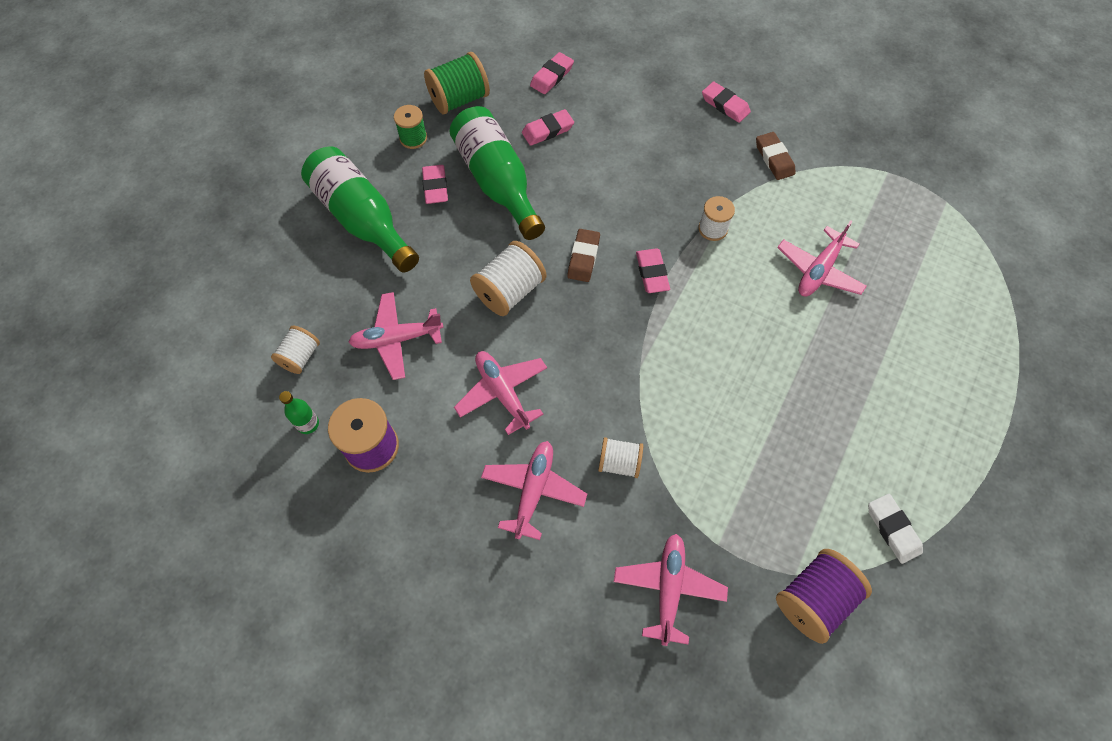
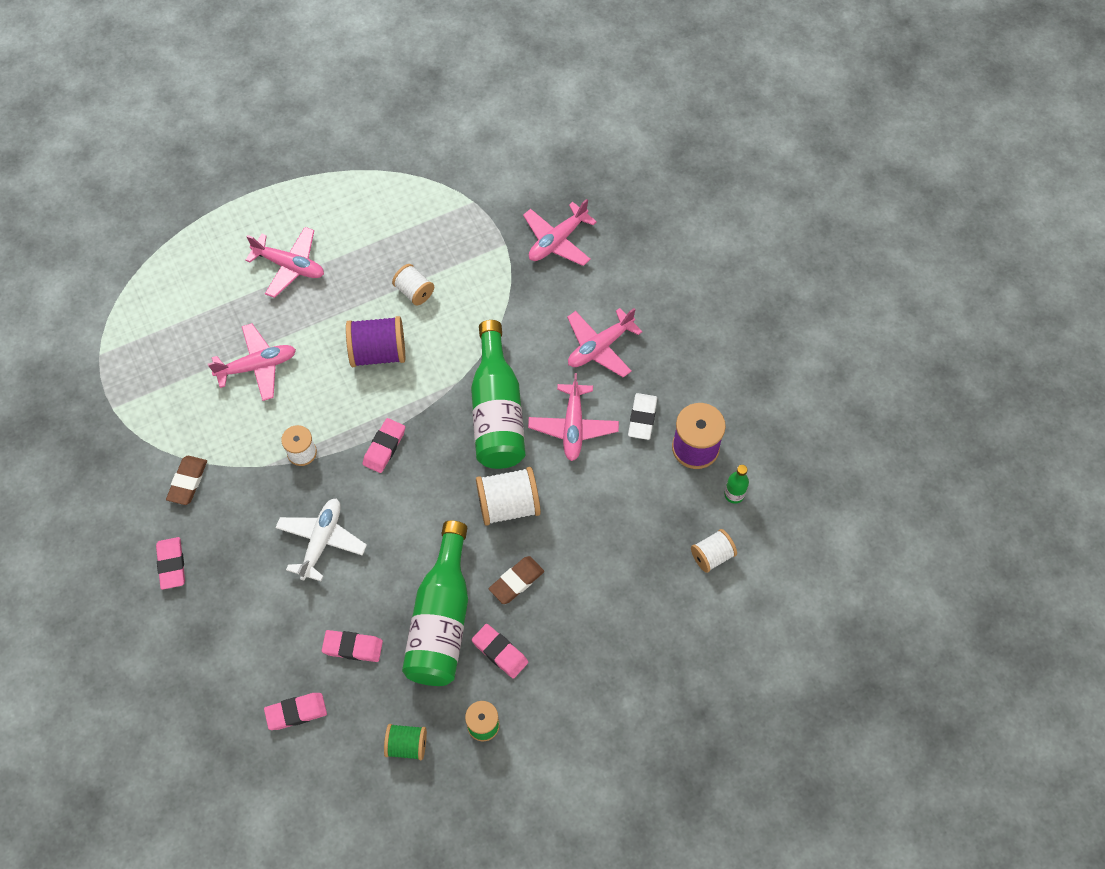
camera: 145 degrees left, 0 degrees up
(362, 219) = (587, 660): green bottle -> green bottle (497, 411)
(397, 339) = (626, 521): pink plane -> pink plane (289, 266)
(435, 187) = (500, 652): pink eraser -> pink eraser turned 75 degrees counterclockwise
(459, 99) = (407, 745): green spool -> green spool, size x0.62
(583, 257) = (426, 496): brown eraser -> brown eraser (516, 581)
(619, 463) = (527, 328): white spool -> white spool (414, 291)
(635, 179) = (321, 541): none -> white plane
(813, 599) = (475, 184): purple spool -> purple spool (378, 352)
(893, 529) = (390, 186): white eraser -> white eraser (642, 418)

